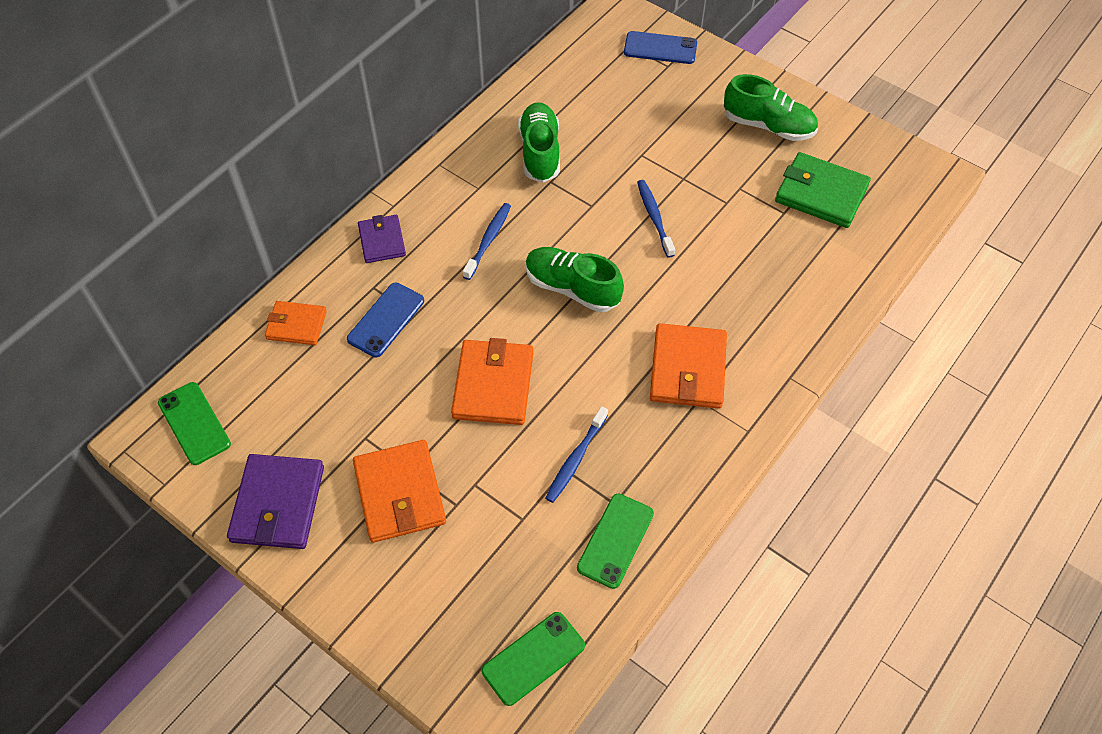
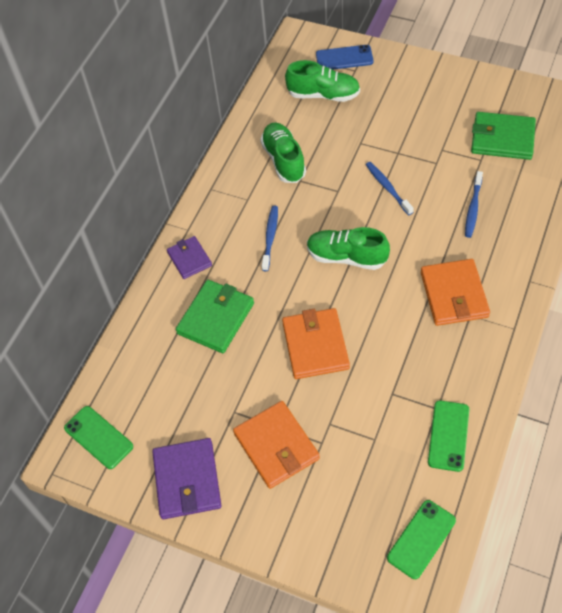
camera: 10 degrees left, 0 degrees up
(296, 325) = (148, 341): orange wallet -> none
(386, 320) = (215, 318): blue phone -> green wallet
(575, 459) = (397, 384): blue toothbrush -> blue toothbrush (473, 208)
(768, 126) = (445, 97): green shoe -> green shoe (323, 95)

